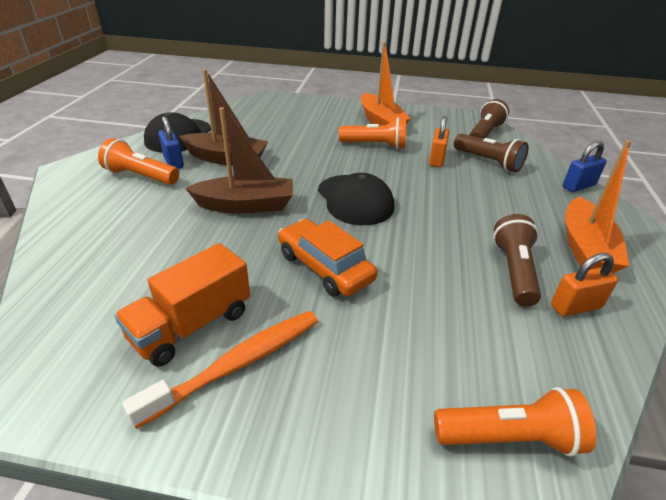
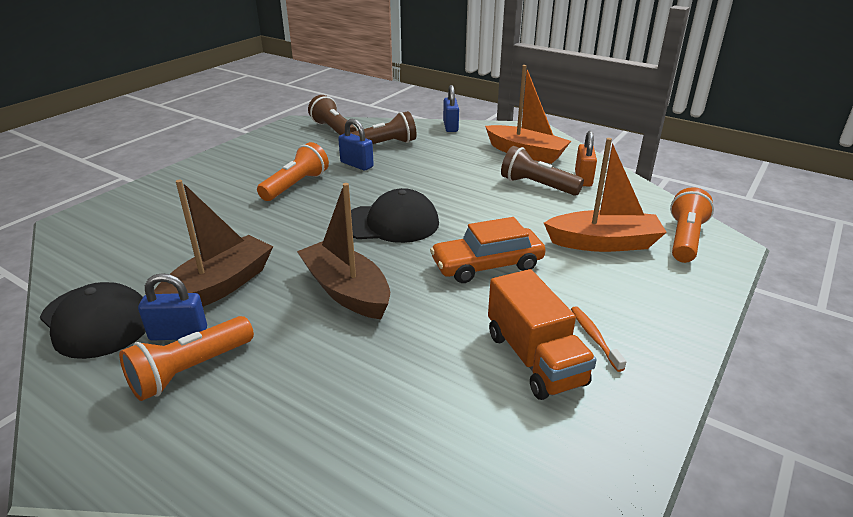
camera: 65 degrees left, 5 degrees down
(238, 364) = (594, 337): orange toothbrush -> orange toothbrush, size x0.51
(246, 205) = (346, 291): brown boat -> brown boat turned 60 degrees counterclockwise
(381, 122) = (247, 168): orange boat -> orange boat (603, 243)
(436, 159) = (356, 164): orange padlock -> blue padlock

